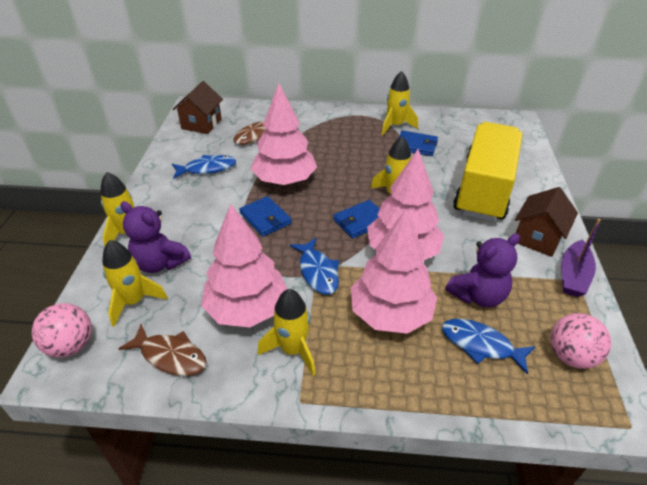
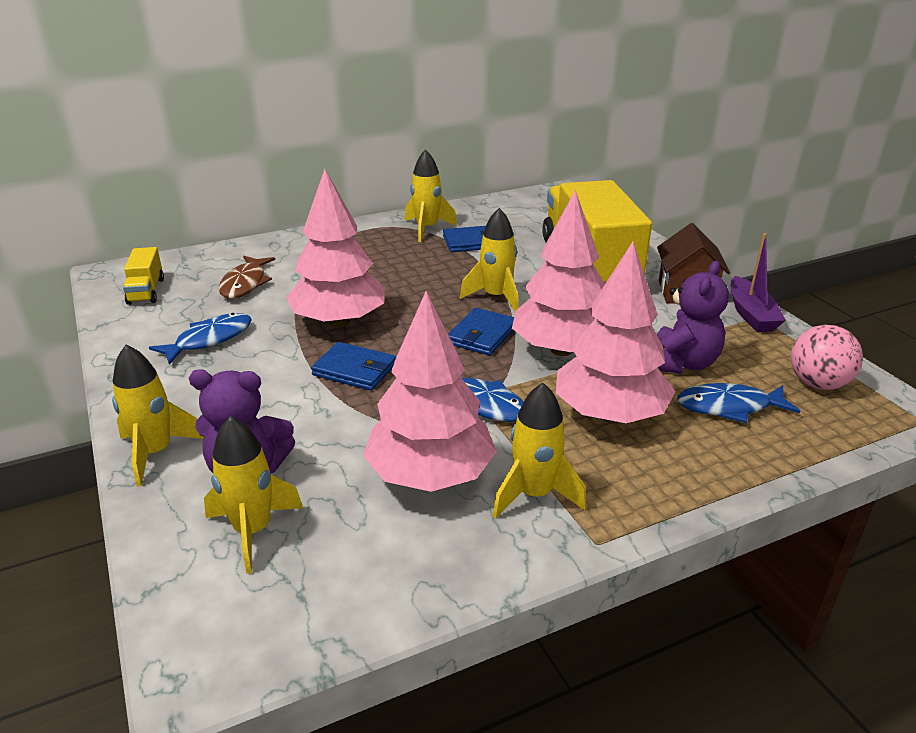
camera: 30 degrees left, 10 degrees down
(71, 345) = (202, 625): pink ball -> none
(170, 356) = (377, 570): brown fish -> none
(201, 124) = (146, 291): brown house -> yellow truck

